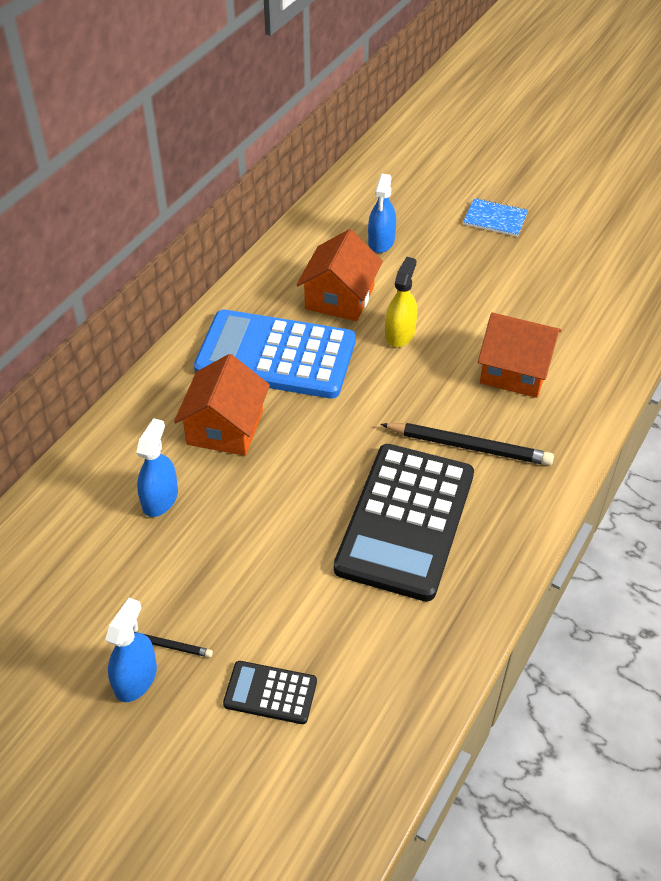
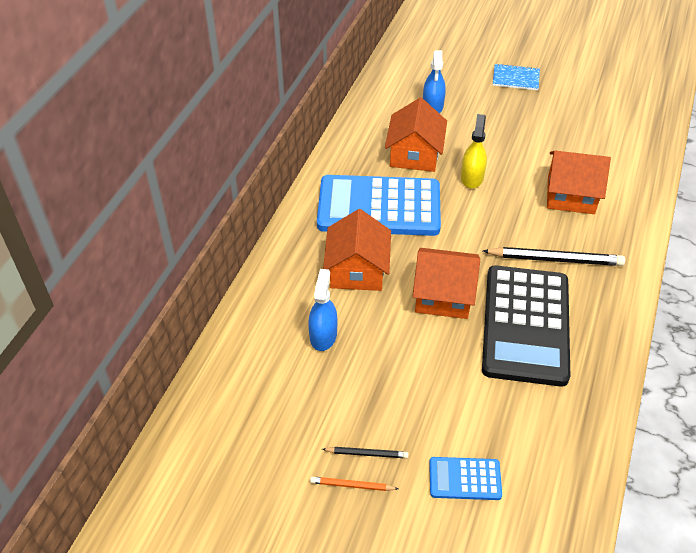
camera: 10 degrees left, 0 degrees up
(136, 678) = (352, 485): blue spray bottle -> orange pencil
(270, 693) = (465, 479): black calculator -> blue calculator
(317, 472) = (443, 295): none -> orange house

